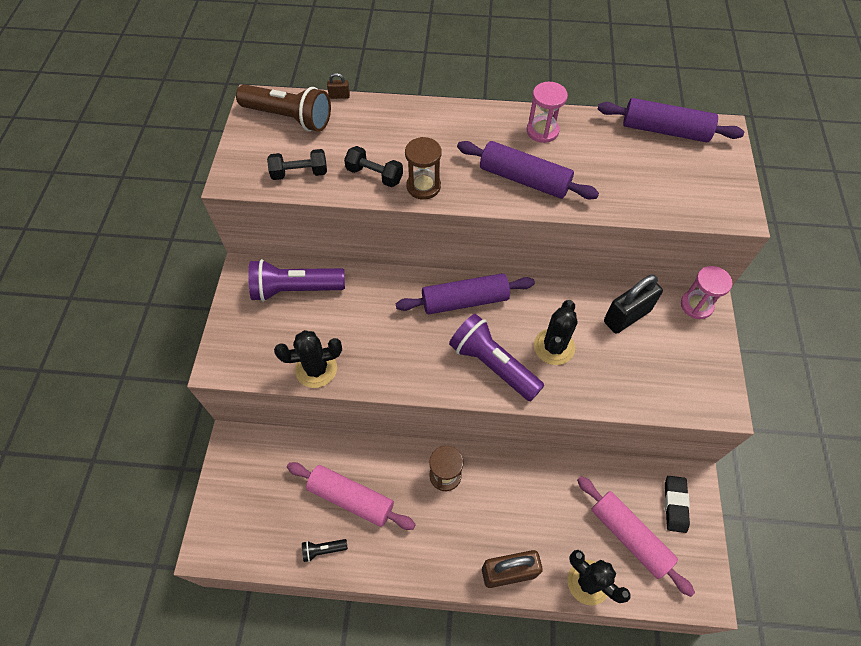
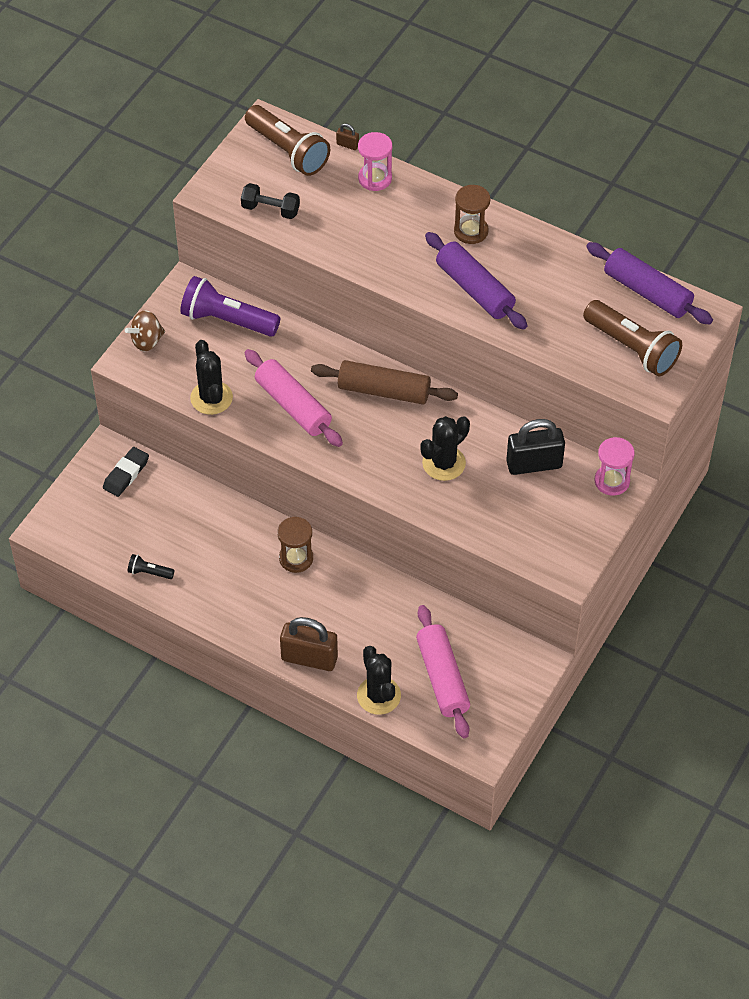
camera: 25 degrees right, 5 degrees down
(230, 337) = (147, 341): none -> brown spinning top
(316, 369) = (211, 398): black cactus -> black cactus turned 60 degrees clockwise
(351, 498) = (196, 542): pink rolling pin -> pink rolling pin (293, 406)
(374, 175) = (337, 236): black dumbbell -> none
(423, 186) = (376, 262): brown hourglass -> brown hourglass (471, 231)
(465, 301) = (384, 391): purple rolling pin -> brown rolling pin
(492, 364) = (376, 456): purple flashlight -> none
(542, 131) = (524, 250): pink hourglass -> pink hourglass (375, 178)
(675, 504) = (506, 672): black eraser -> black eraser (126, 474)
(689, 182) = (632, 348): none -> brown flashlight

